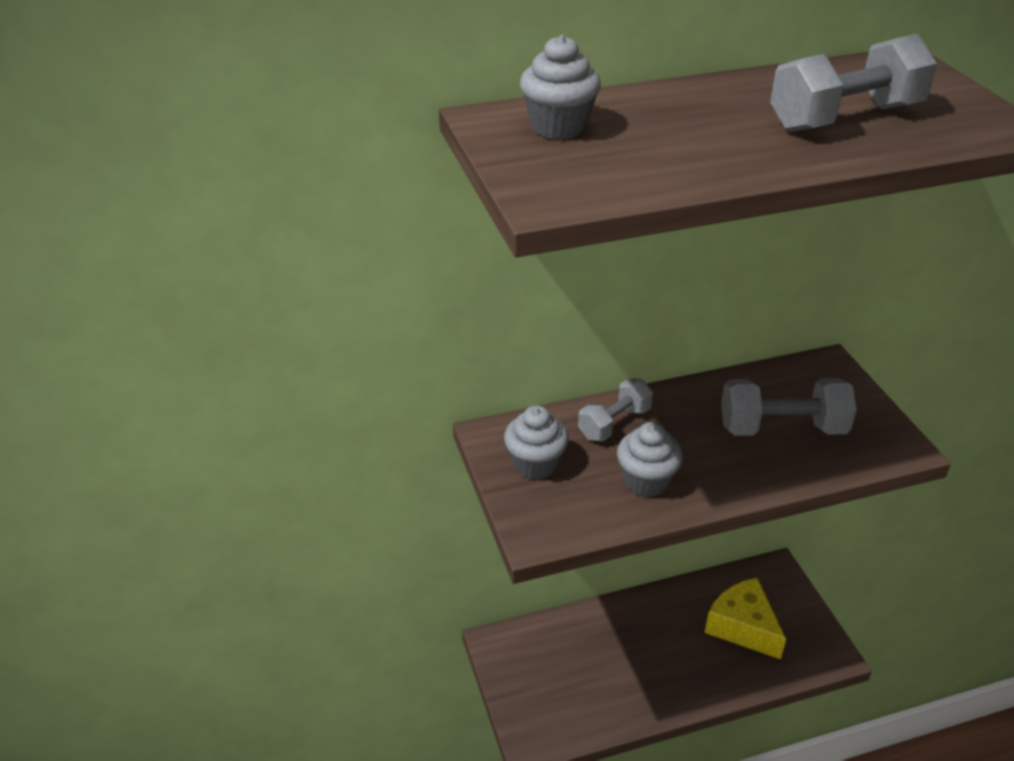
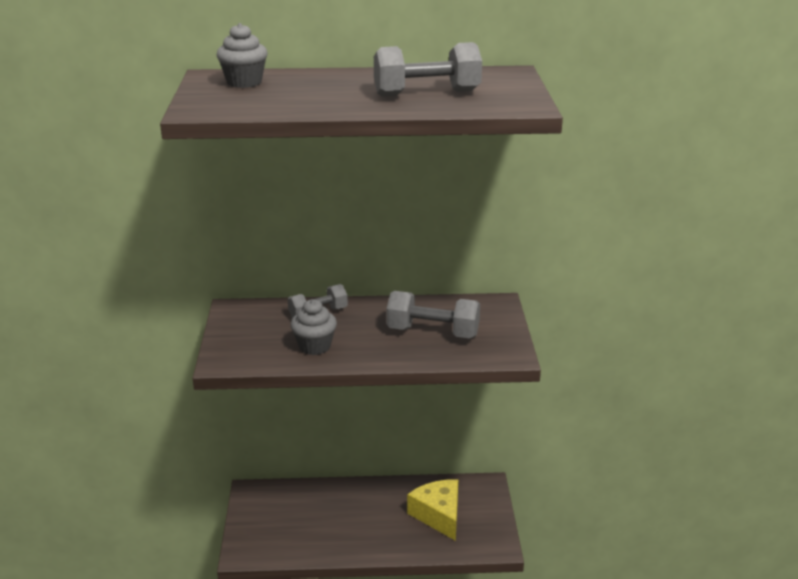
camera: 15 degrees right, 10 degrees down
(535, 464) = (248, 327): grey cupcake -> none

